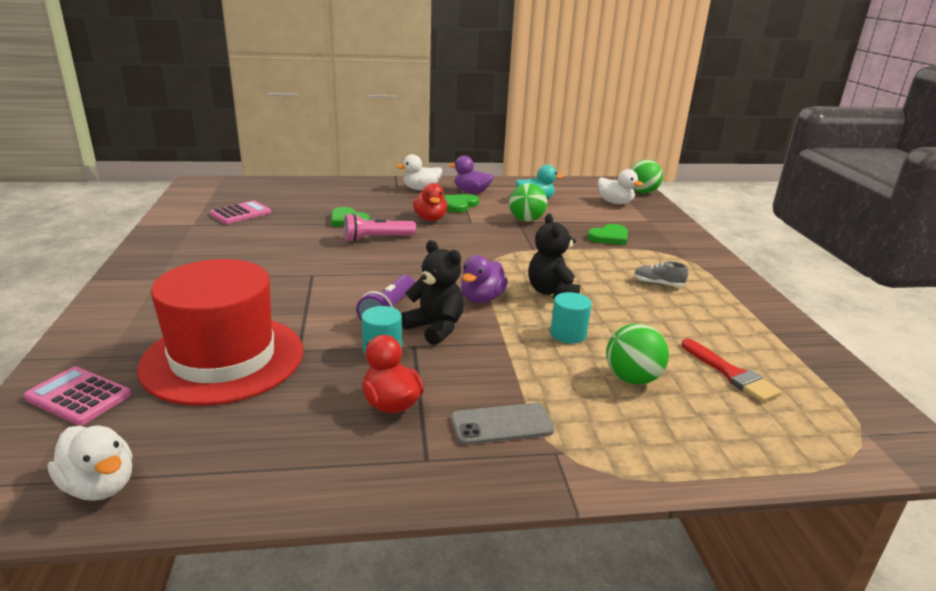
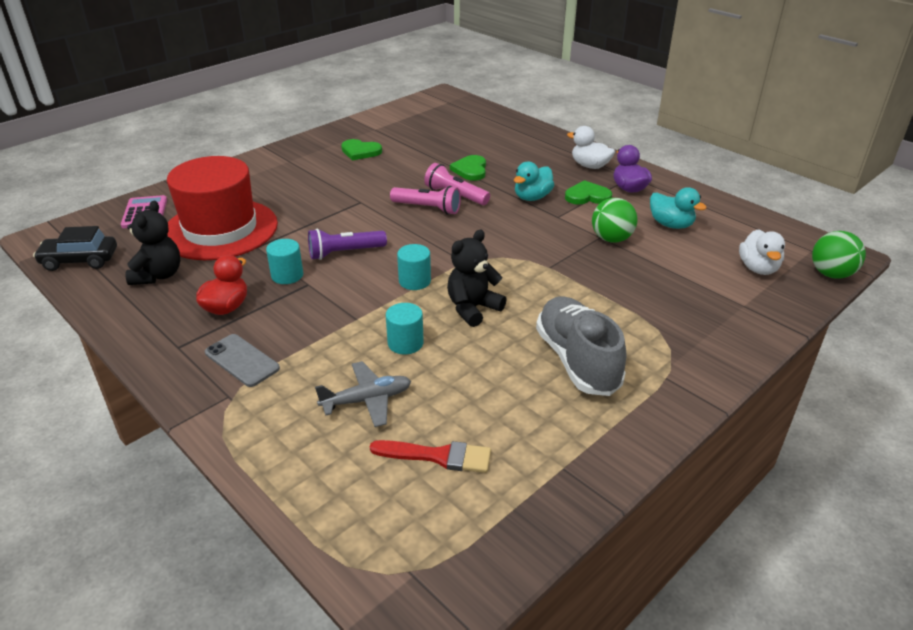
camera: 55 degrees right, 10 degrees up
(100, 486) = (80, 260): white duck -> black car
(240, 213) = (416, 132): pink calculator -> none
(377, 255) = (427, 208): none -> pink flashlight
(430, 219) = (532, 197): red duck -> turquoise duck
(435, 328) = (342, 281): black teddy bear -> black teddy bear (158, 275)
(481, 299) = (414, 281): purple duck -> turquoise cylinder
(609, 237) = (650, 296): green heart -> green heart (360, 151)
(632, 379) = (367, 400): green ball -> grey plane
(658, 284) = (577, 360): grey shoe -> grey shoe, size x2.28
(731, 374) = (438, 456): red brush -> red brush turned 105 degrees counterclockwise

